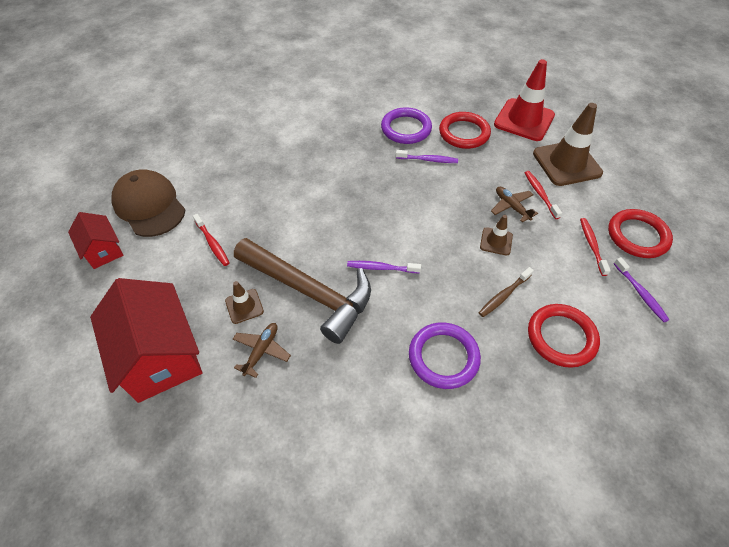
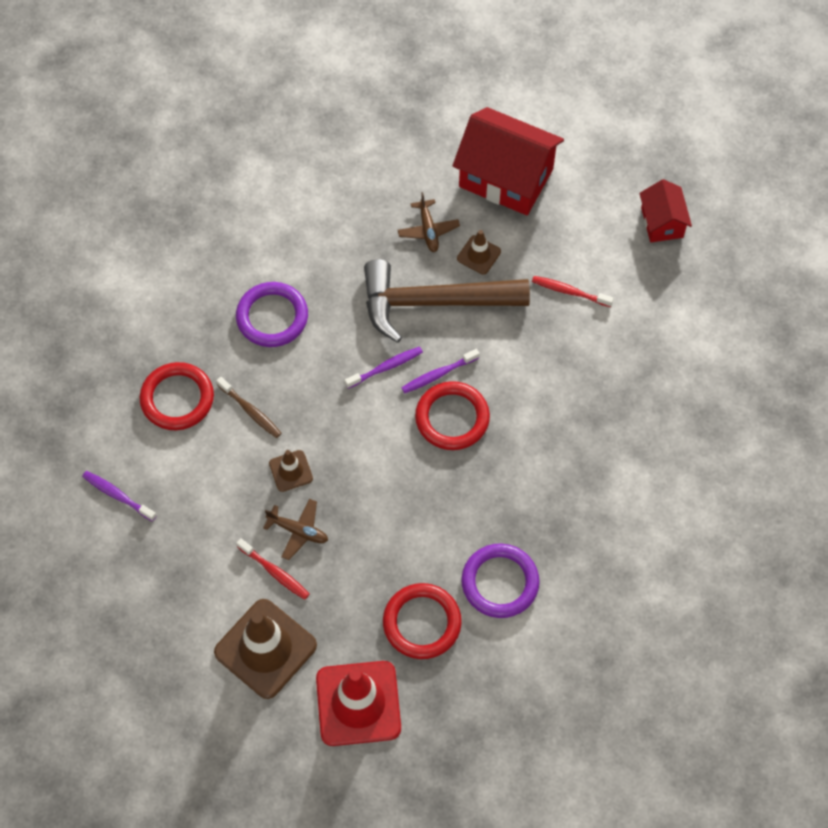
camera: 145 degrees right, 10 degrees up
(103, 250) = (662, 222): red house -> red house turned 60 degrees clockwise
(149, 206) = (677, 290): brown cap -> none
(428, 160) = (436, 544): purple toothbrush -> purple toothbrush (438, 374)
(504, 295) = (250, 411): brown toothbrush -> brown toothbrush turned 120 degrees clockwise
(592, 246) = (187, 529): red toothbrush -> none
(637, 236) = (142, 575): red ring -> red ring (452, 418)

